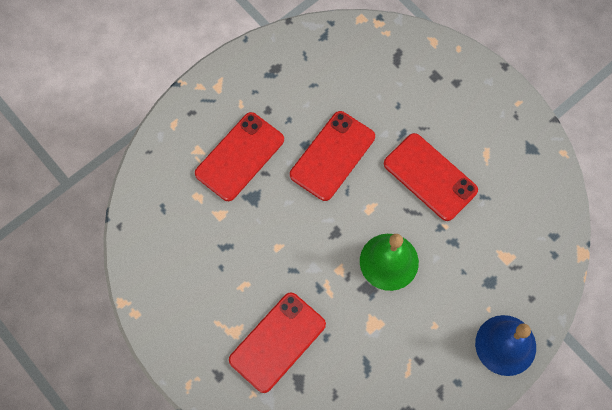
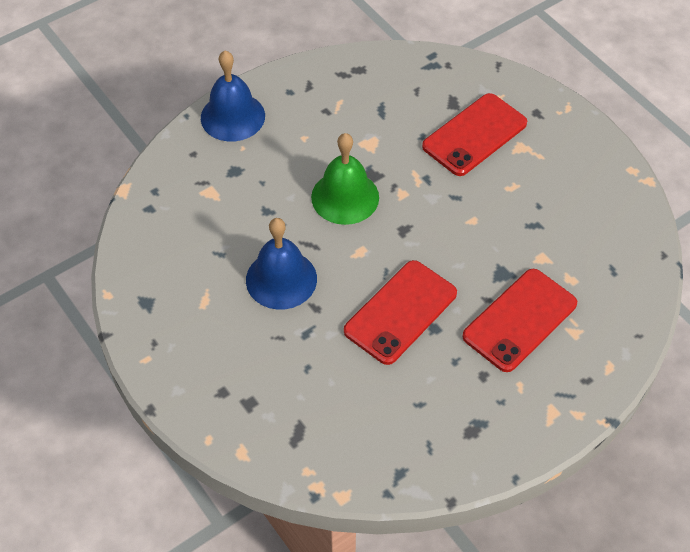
camera: 175 degrees left, 15 degrees down
(430, 177) = (281, 279): red phone -> blue bell

